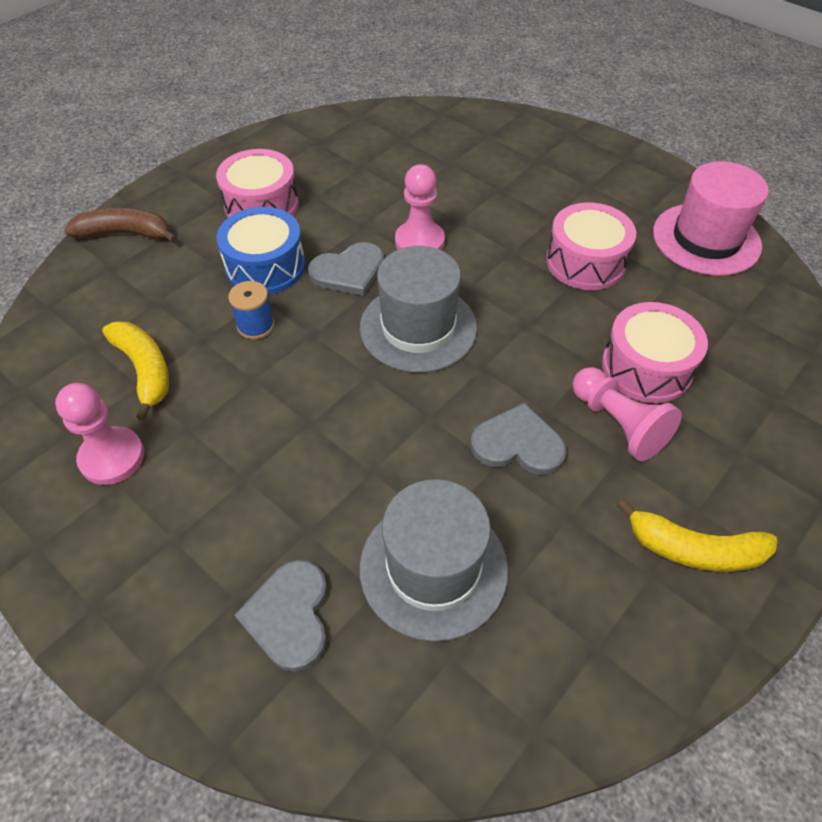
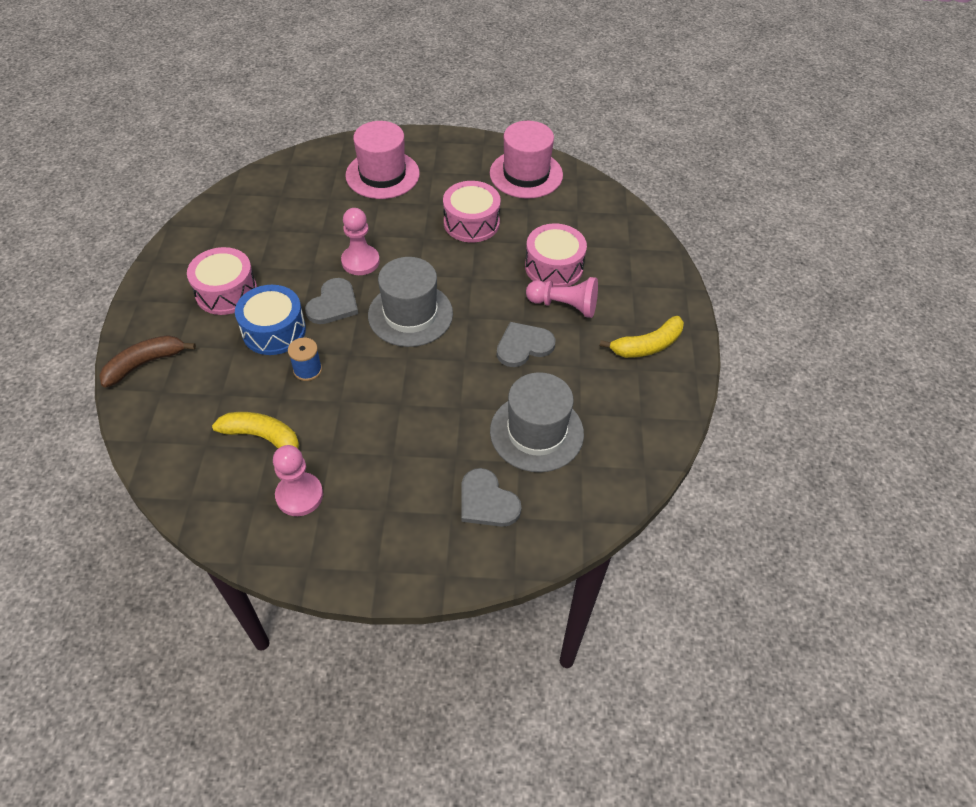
camera: 40 degrees left, 0 degrees up
(529, 164) = (382, 174): none -> pink hat

